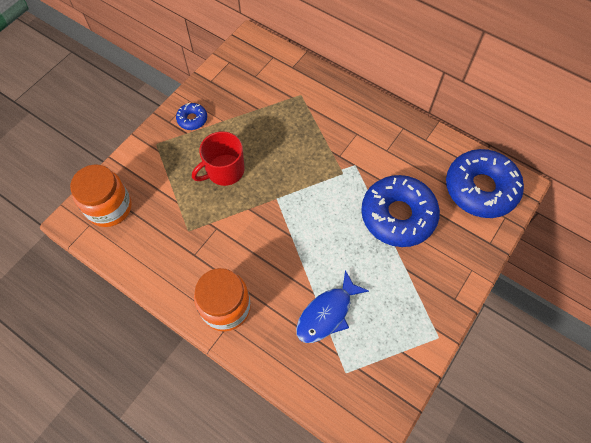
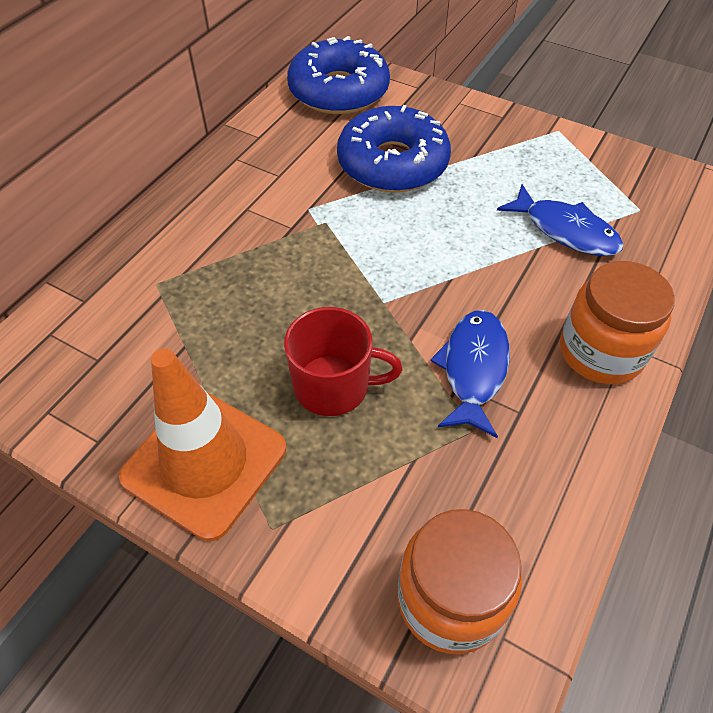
camera: 95 degrees left, 10 degrees down
(192, 119) = (205, 462): blue donut -> orange traffic cone
(224, 171) = (333, 386): red mug -> red mug turned 45 degrees counterclockwise
(224, 237) = (473, 369): none -> blue fish

